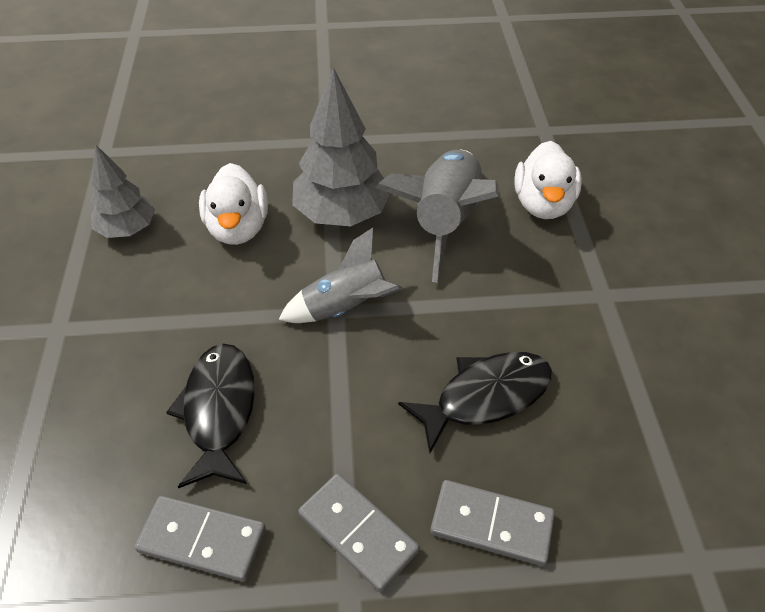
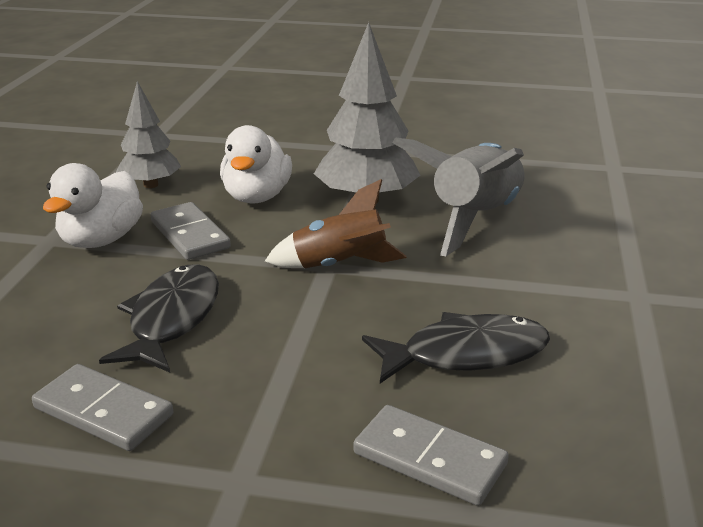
camera: 15 degrees right, 20 degrees down
(345, 308) = (339, 265): grey rocket -> brown rocket
(358, 533) = (271, 437): grey domino -> grey domino (189, 235)
(543, 204) = (591, 219): white duck -> white duck (101, 240)

